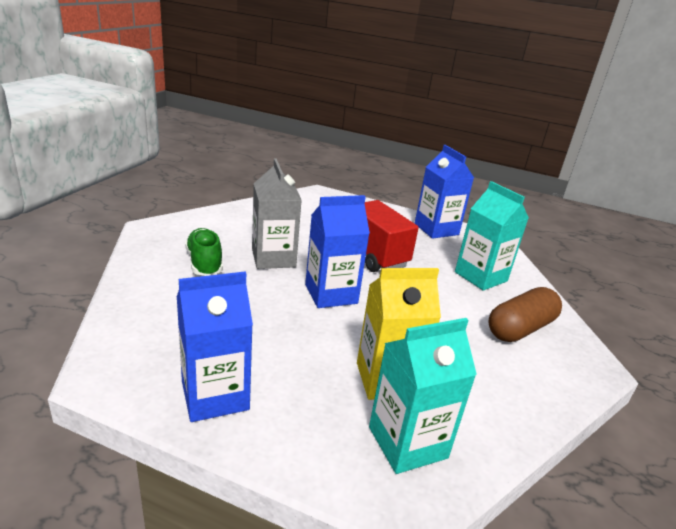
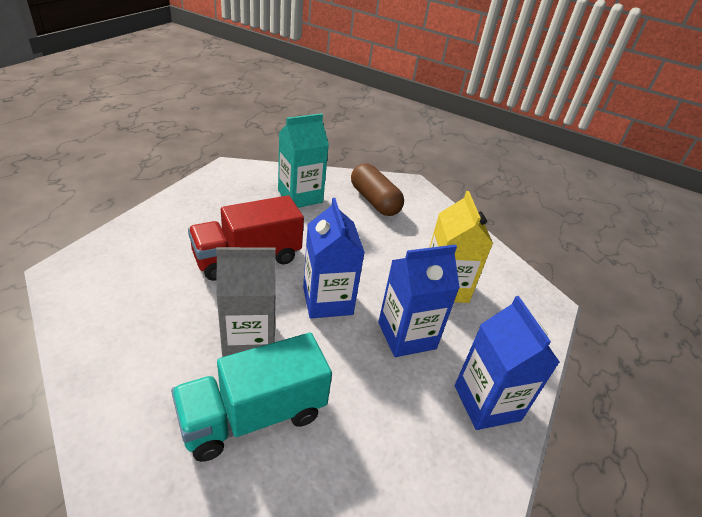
camera: 85 degrees left, 10 degrees up
(204, 263) = (253, 415): green shoe -> turquoise truck
(407, 442) = (503, 291): turquoise carton -> none
(436, 229) = (204, 196): blue carton -> blue carton (406, 335)

